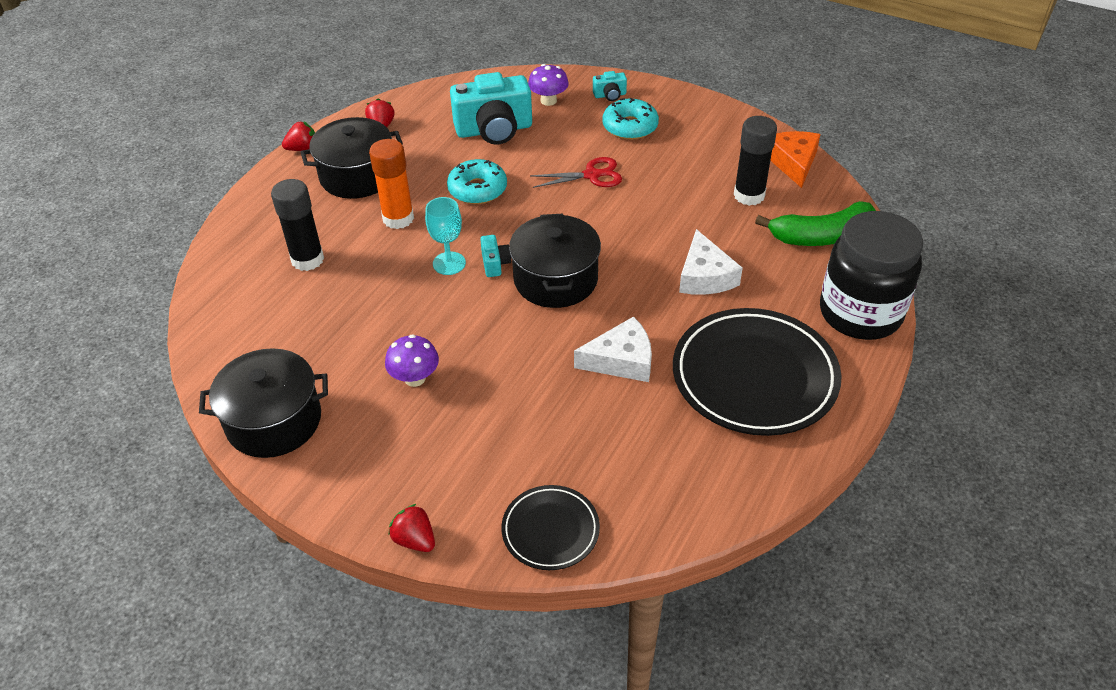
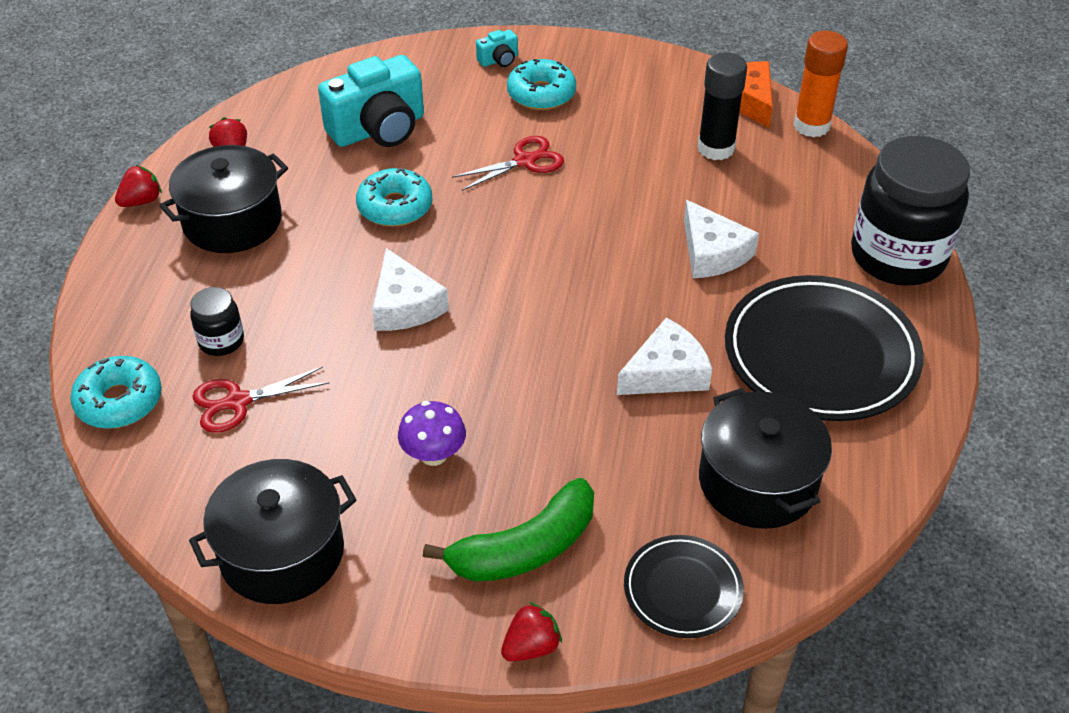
camera: 20 degrees left, 0 degrees up
(219, 286) = (119, 401): none -> turquoise donut
(297, 305) = (238, 402): none -> red scissors
(307, 259) = (221, 341): black glue stick -> black jar
(398, 218) = (313, 264): orange glue stick -> orange glue stick (811, 126)
(415, 540) = (531, 647): red strawberry -> red strawberry turned 120 degrees clockwise
(449, 263) = (405, 305): turquoise goblet -> white cheese
(495, 264) = (462, 293): turquoise camera -> none
(548, 101) = (428, 80): purple mushroom -> none
(555, 279) = (543, 295): black pot -> black pot (757, 482)
(821, 236) = (816, 179): green banana -> green banana (525, 548)

